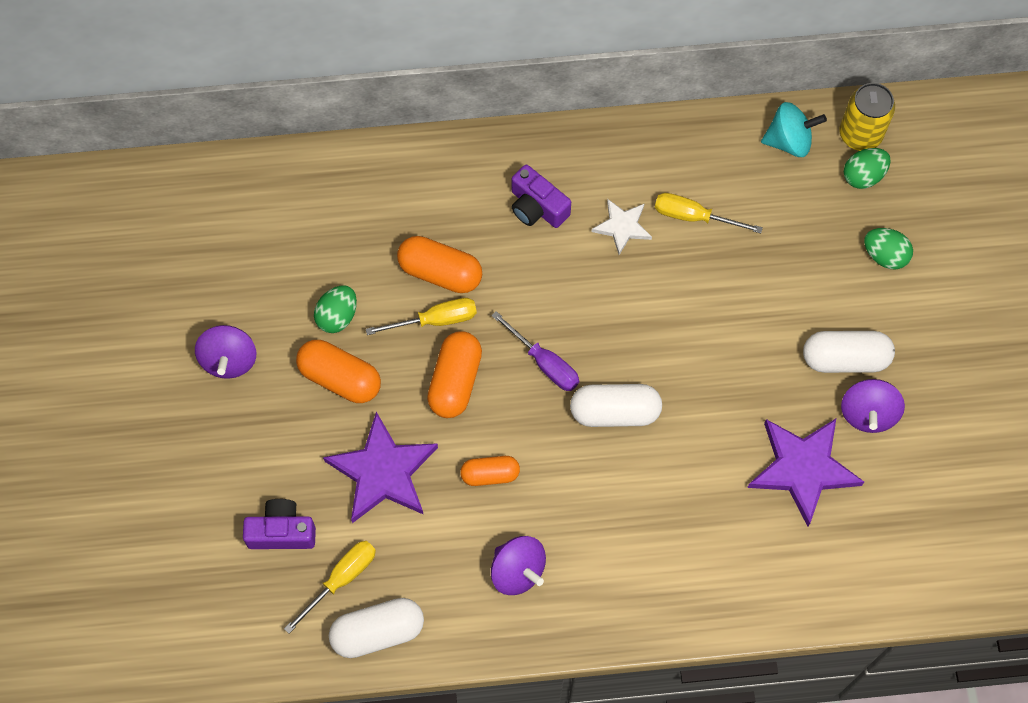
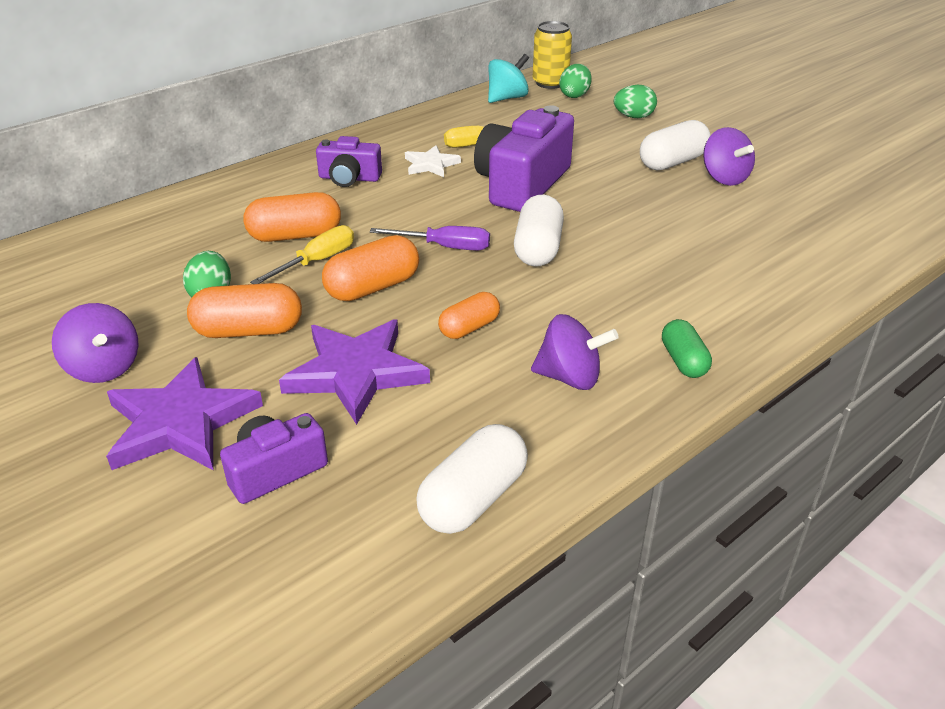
camera: 35 degrees left, 30 degrees down
(341, 579) = (385, 476): yellow screwdriver -> none
(455, 381) = (373, 287): orange capsule -> orange capsule turned 75 degrees clockwise
(608, 608) = (683, 361): none -> green capsule
(614, 412) = (538, 249): white capsule -> white capsule turned 45 degrees counterclockwise
(677, 309) = (522, 184): none -> purple camera
(803, 469) = (721, 218): purple star -> purple star (181, 422)

